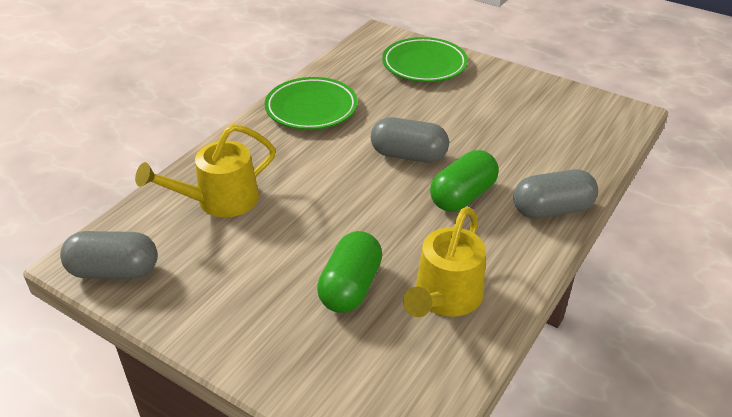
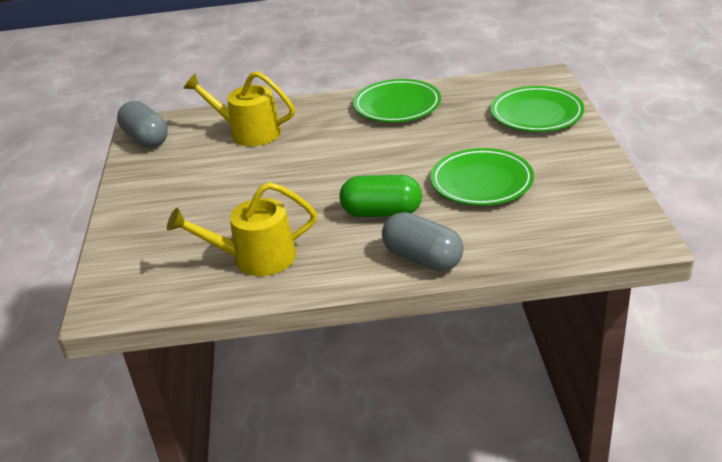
camera: 55 degrees right, 5 degrees down
(351, 287) = (223, 218): green capsule -> none
(408, 155) = (399, 168): grey capsule -> none
(482, 132) = (481, 182): none -> green plate

